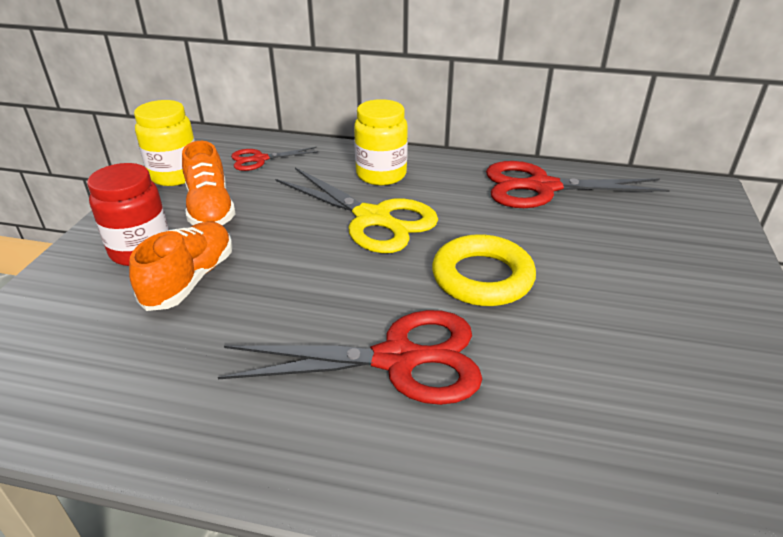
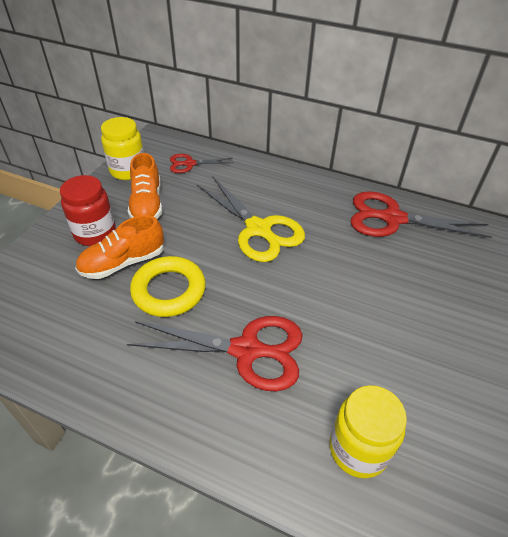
camera: 10 degrees right, 10 degrees up
(190, 280) = (123, 263): orange shoe -> orange shoe turned 150 degrees counterclockwise
(381, 175) = (274, 190): yellow jar -> yellow jar (358, 449)
(482, 277) = (323, 293): yellow ring -> yellow ring (169, 290)

